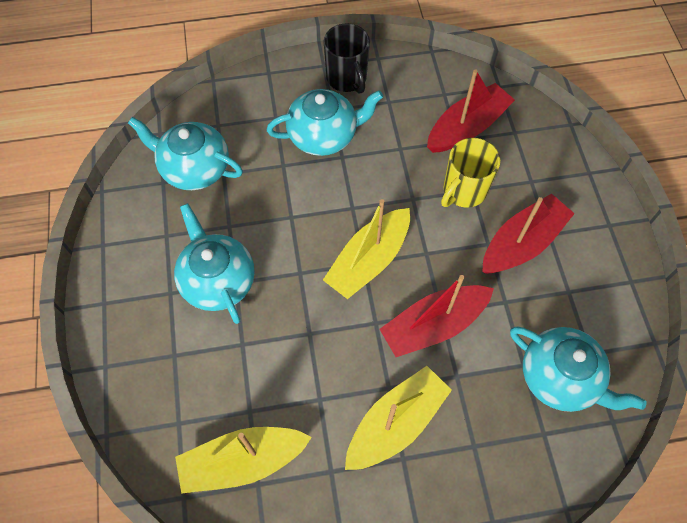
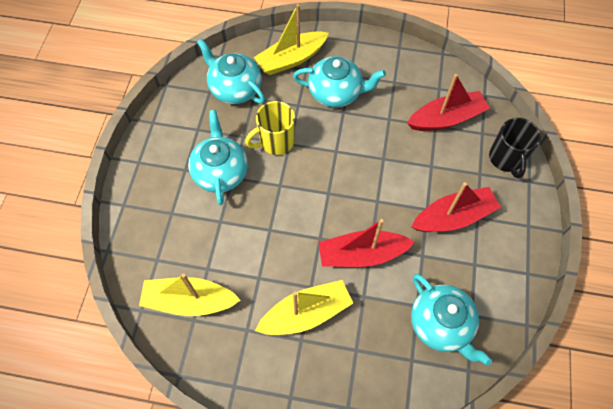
camera: 20 degrees right, 0 degrees up
(347, 79) = (369, 56): black mug -> black mug (506, 159)
(368, 260) = (332, 192): yellow boat -> yellow boat (291, 59)
(463, 191) = (424, 164): yellow mug -> yellow mug (276, 142)

